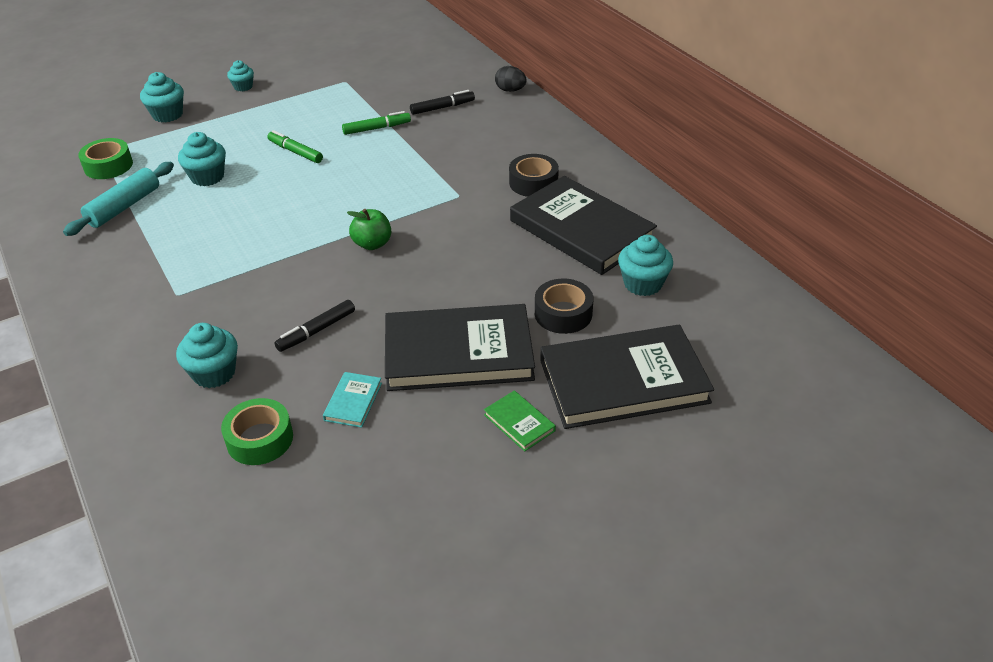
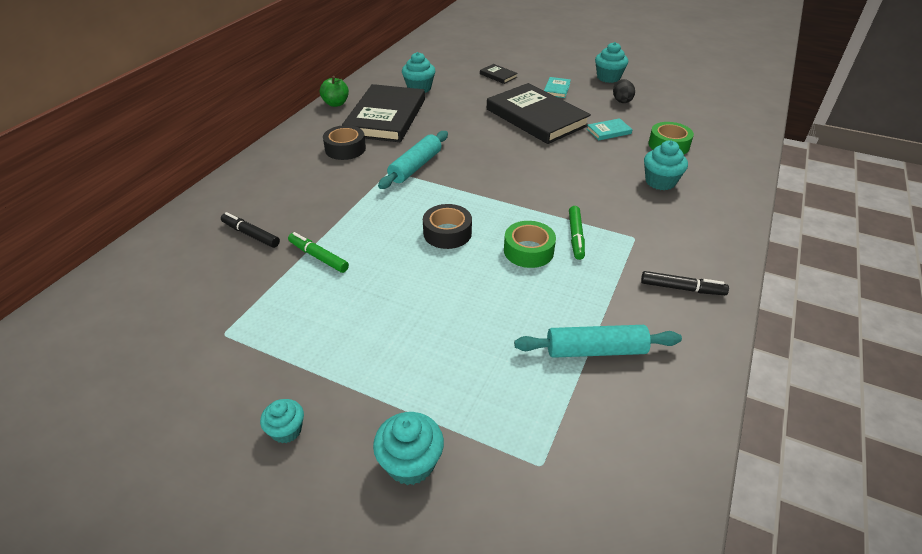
camera: 125 degrees left, 0 degrees up
(108, 166) = (557, 428): green tape -> green tape (528, 251)
(207, 177) = (495, 323): turquoise cupcake -> turquoise cupcake (608, 77)
(295, 152) = (401, 287): green marker -> green marker (576, 237)
(316, 331) = (582, 165): black marker -> black marker (682, 288)
(372, 244) = (483, 182): green apple -> green apple (336, 104)
(450, 213) = (415, 167): none -> turquoise rolling pin
(510, 90) = (192, 209): black egg -> black egg (621, 100)
(519, 423) = (557, 89): green book -> turquoise book
(563, 314) = (470, 101): black tape -> black tape (447, 233)
(623, 381) = (498, 75): black book -> black book, size x0.41

